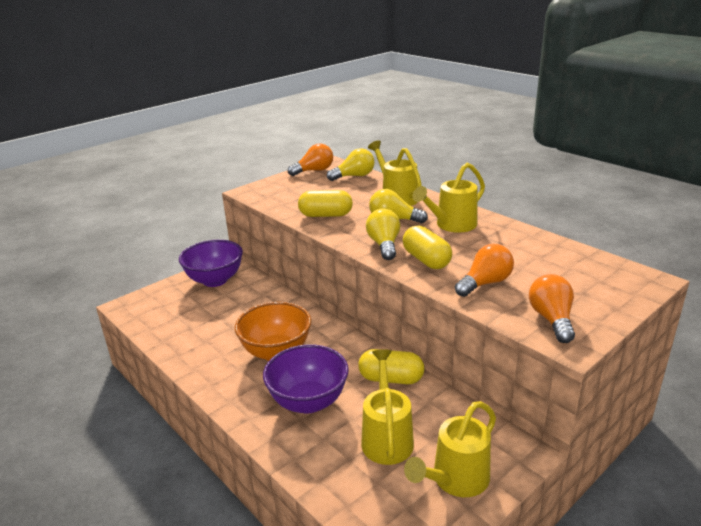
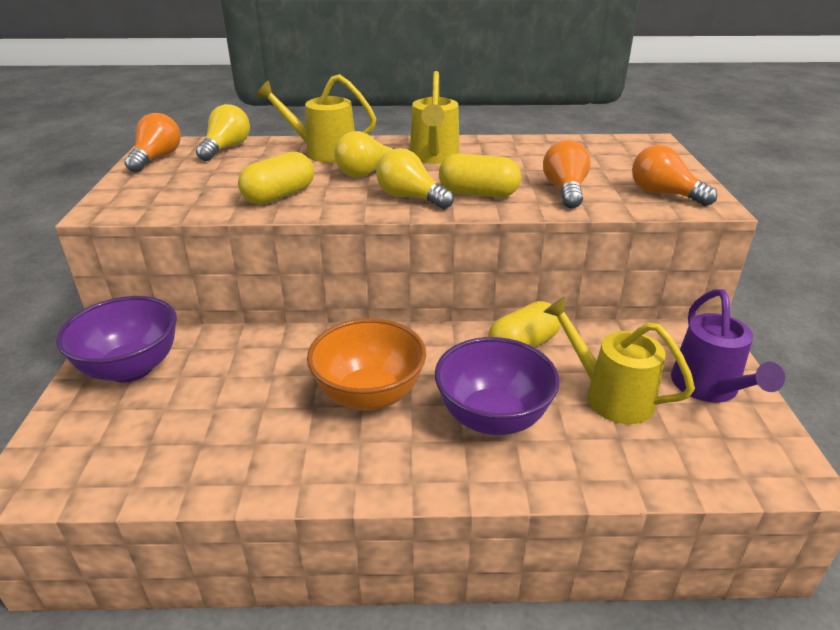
camera: 50 degrees left, 5 degrees up
(455, 480) = (709, 389): yellow watering can -> purple watering can

